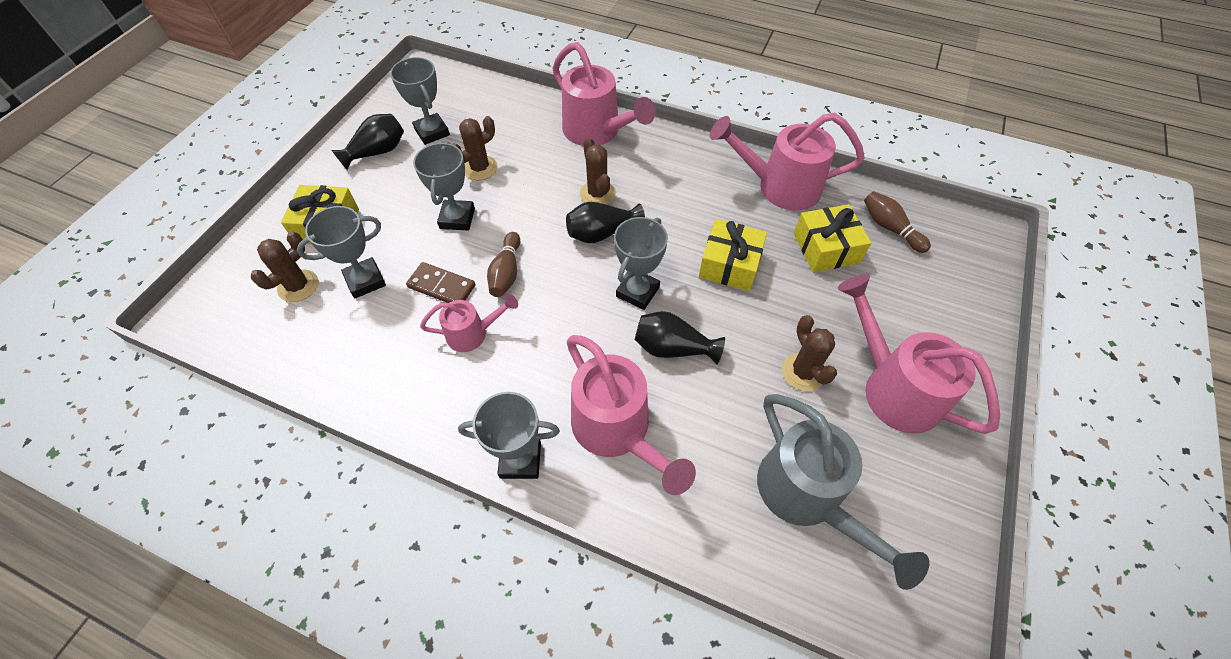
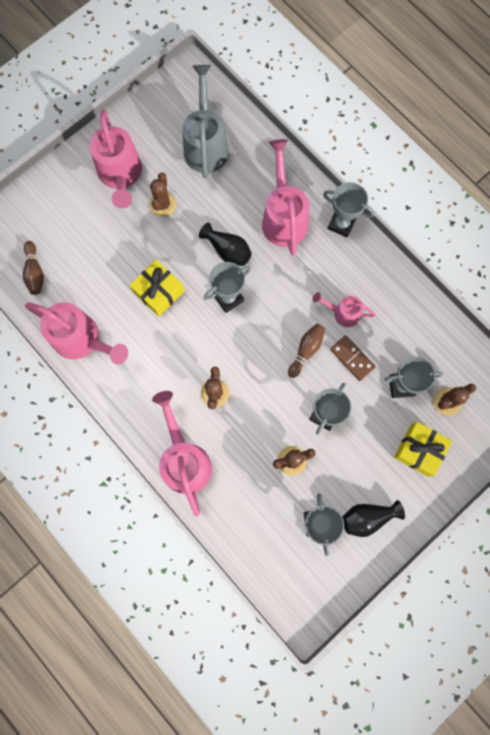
camera: 155 degrees left, 20 degrees up
(602, 233) = (229, 355): black vase -> none
(826, 248) = (89, 276): yellow gift -> none

